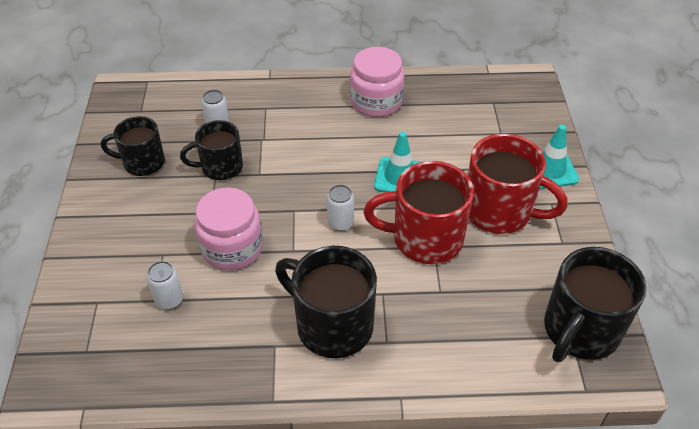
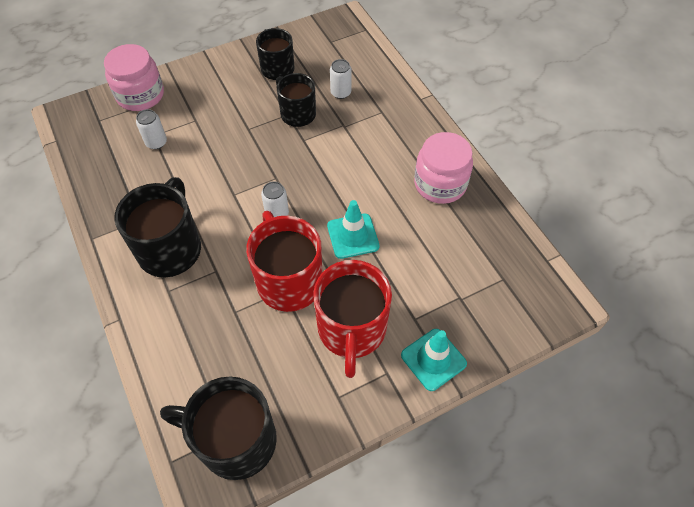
camera: 65 degrees right, 10 degrees up
(232, 248) = (219, 156): pink jar -> pink jar (140, 95)

